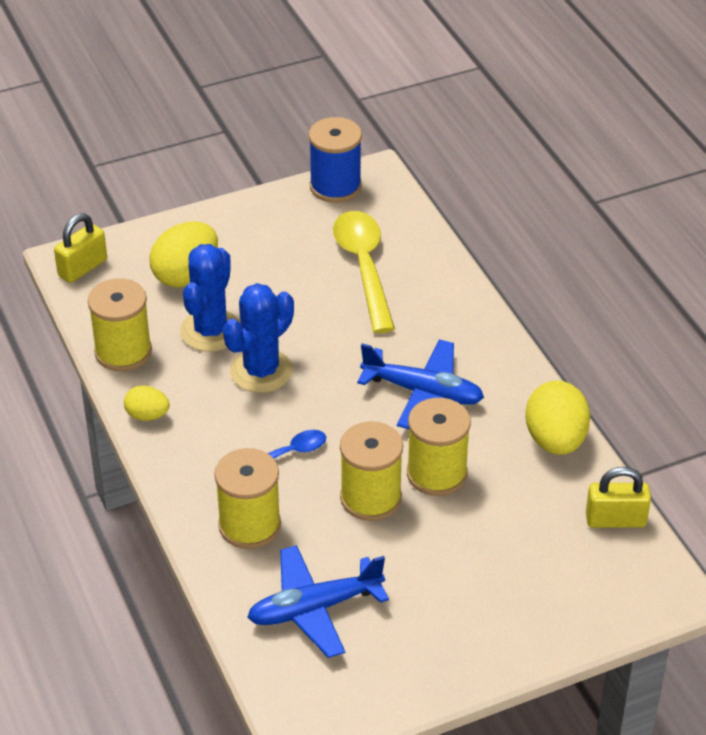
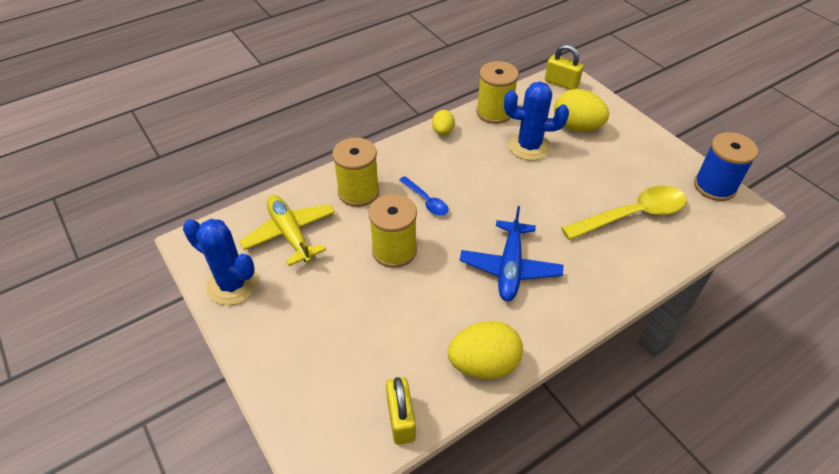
camera: 80 degrees right, 5 degrees up
(261, 371) = (500, 176): blue cactus -> blue cactus (232, 284)
(314, 608) = (290, 234): blue plane -> yellow plane
(436, 474) = (426, 286): yellow spool -> none

